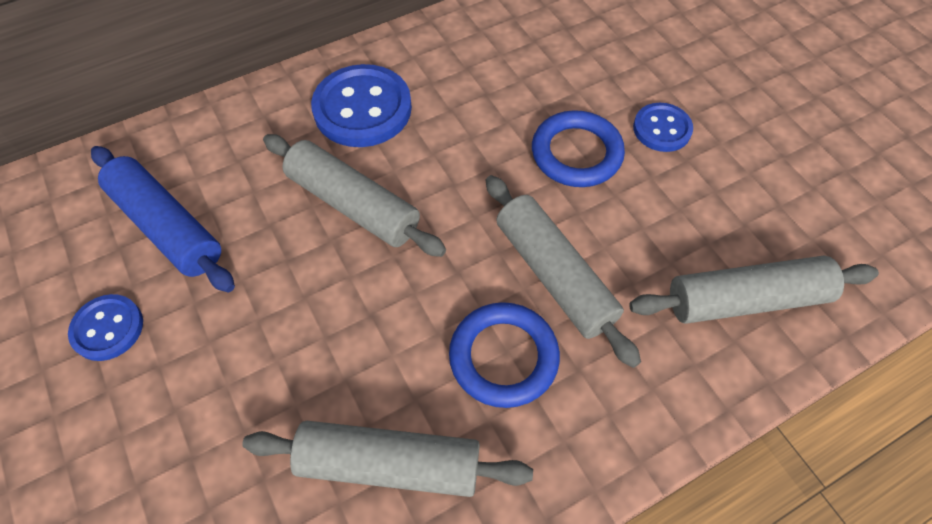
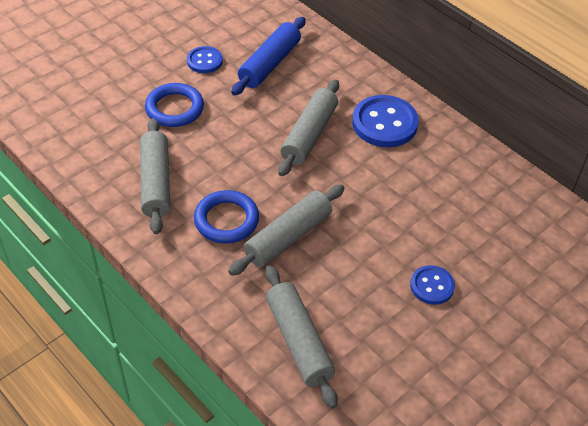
camera: 75 degrees right, 10 degrees down
(576, 153) = (389, 238): blue ring -> blue ring (174, 108)

